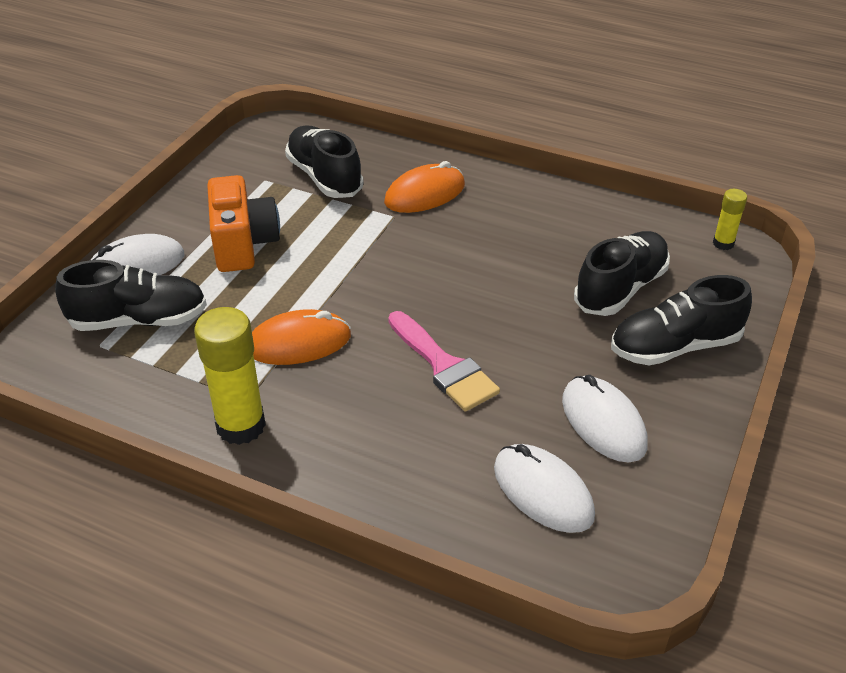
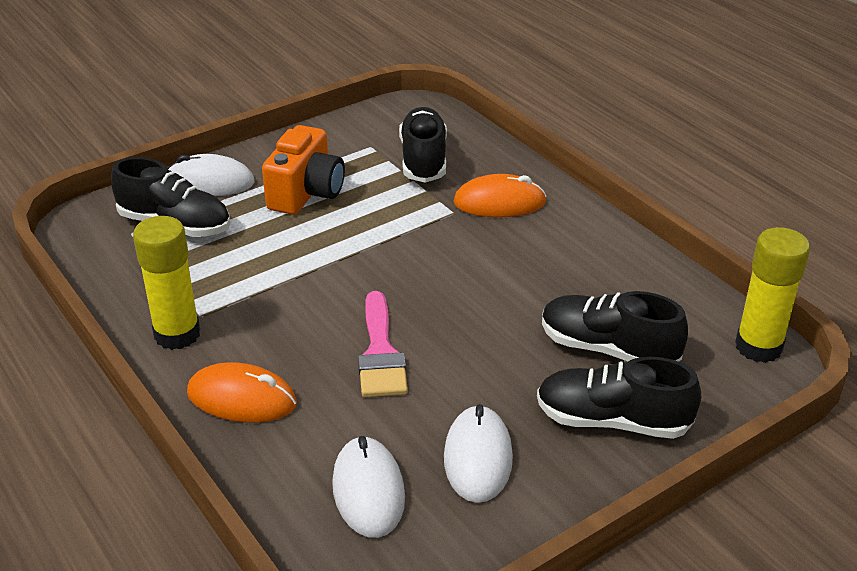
camera: 30 degrees right, 5 degrees down
(298, 343) = (279, 288): orange mouse -> orange mouse (242, 398)
(620, 288) = (608, 349): black shoe -> black shoe turned 135 degrees counterclockwise
(723, 243) = (758, 347): yellow glue stick -> yellow glue stick, size x1.92

